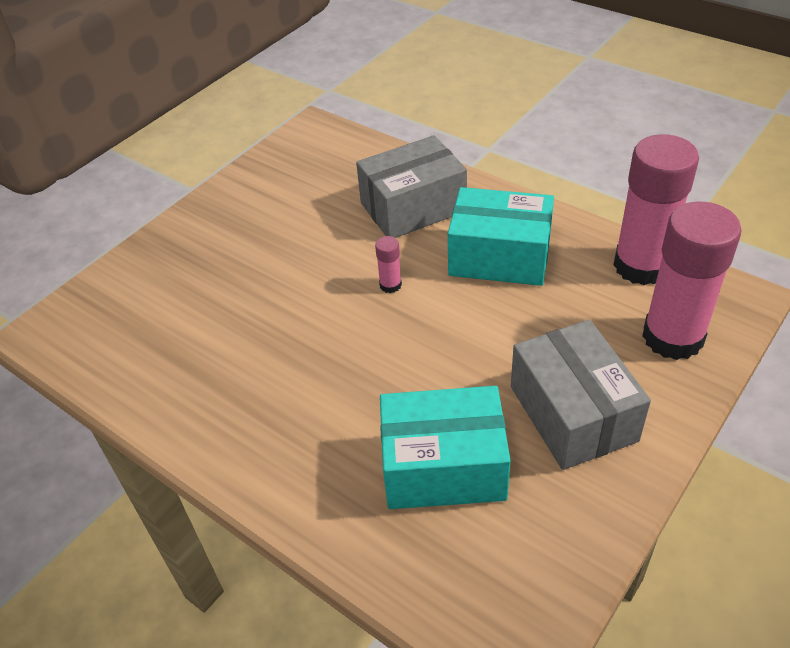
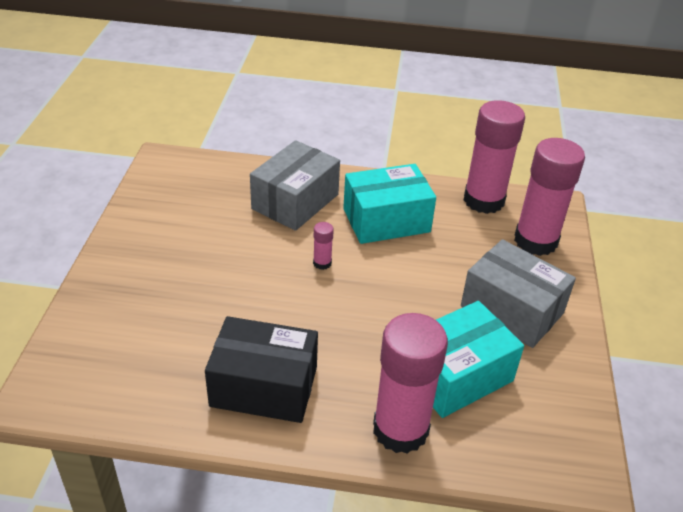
camera: 35 degrees left, 5 degrees down
(233, 399) = (264, 386): none -> black box
(334, 502) = (400, 429): none -> pink glue stick

